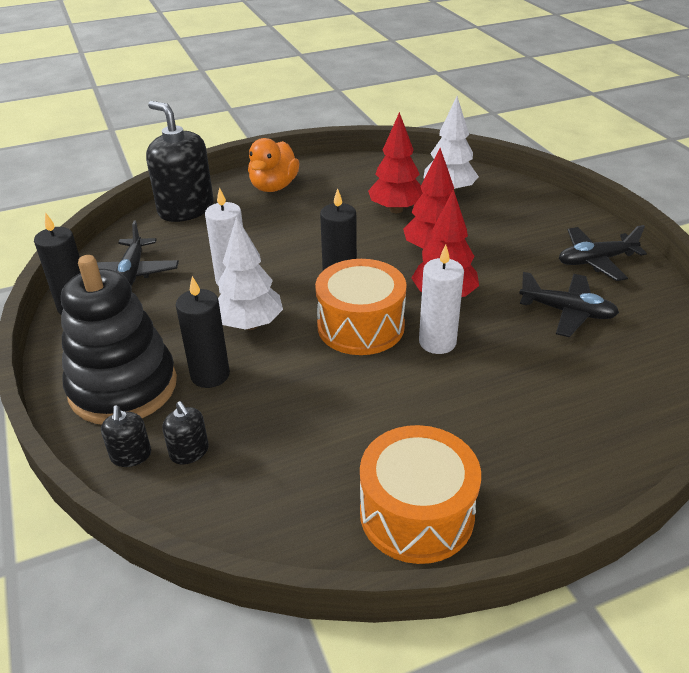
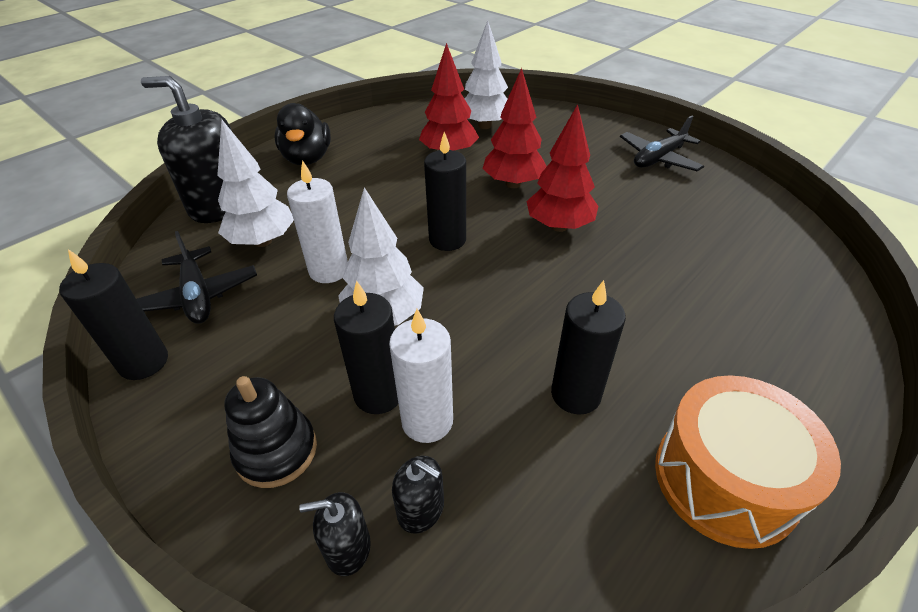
camera: 25 degrees left, 5 degrees up
(123, 387) = (276, 451): black stacking toy -> black stacking toy, size x0.55
(131, 455) = (347, 547): black soap dispenser -> black soap dispenser turned 120 degrees clockwise
(199, 245) = (263, 241): none -> white tree
(274, 187) = (307, 158): orange duck -> black duck
(351, 422) = (575, 394): none -> black candle
(360, 326) = (504, 281): orange drum -> none
(437, 342) = (590, 275): white candle -> white candle (427, 421)
(567, 312) = (676, 211): black plane -> none

